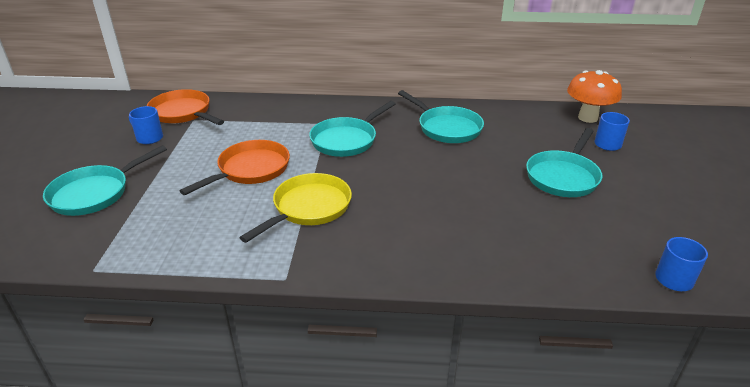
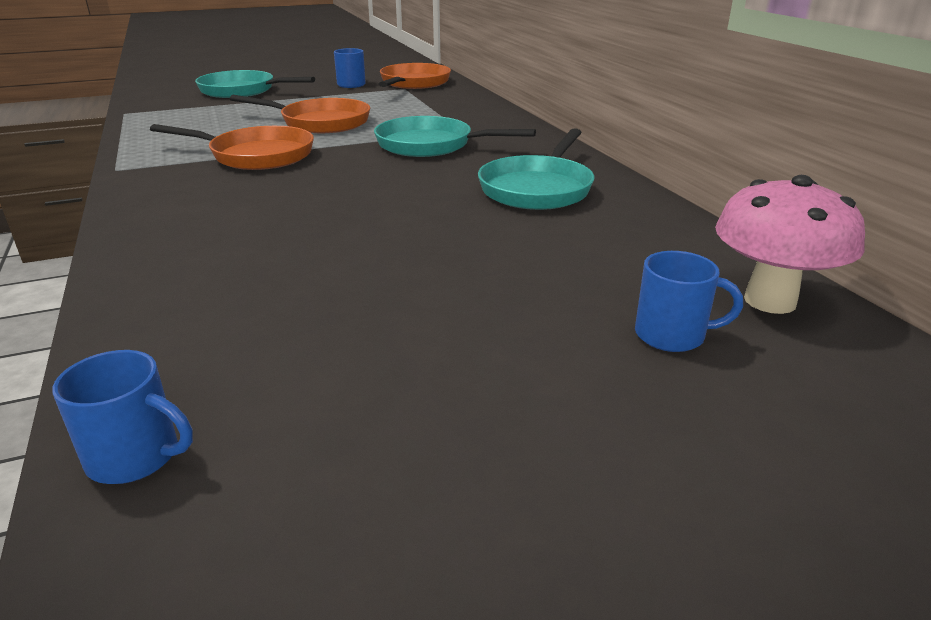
camera: 65 degrees right, 5 degrees down
(309, 208) = (256, 155): yellow pan -> orange pan
(563, 176) = (469, 296): turquoise pan -> none
(587, 118) = (770, 301): orange mushroom -> pink mushroom

